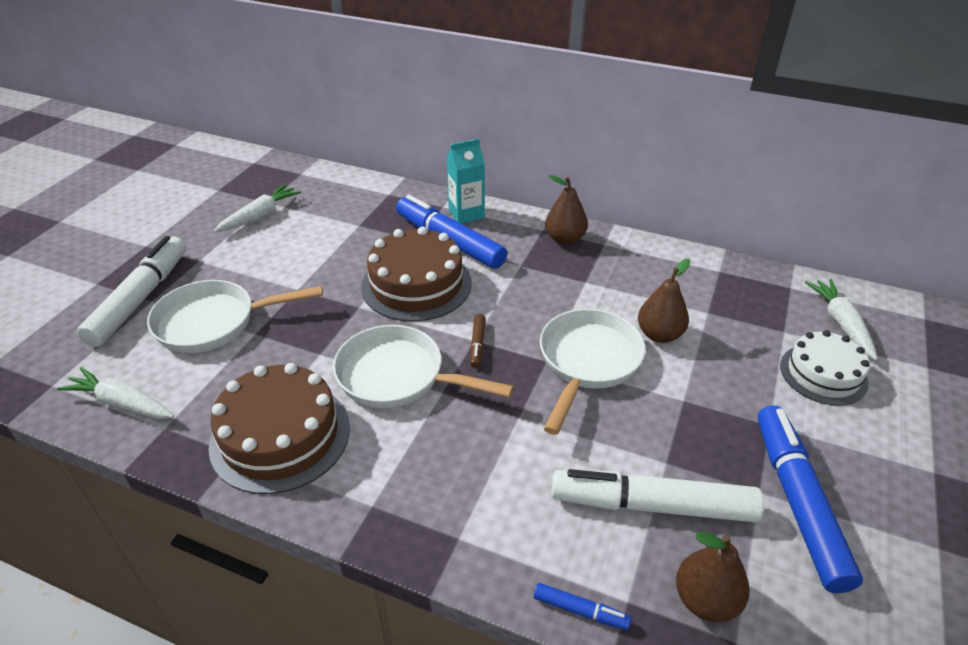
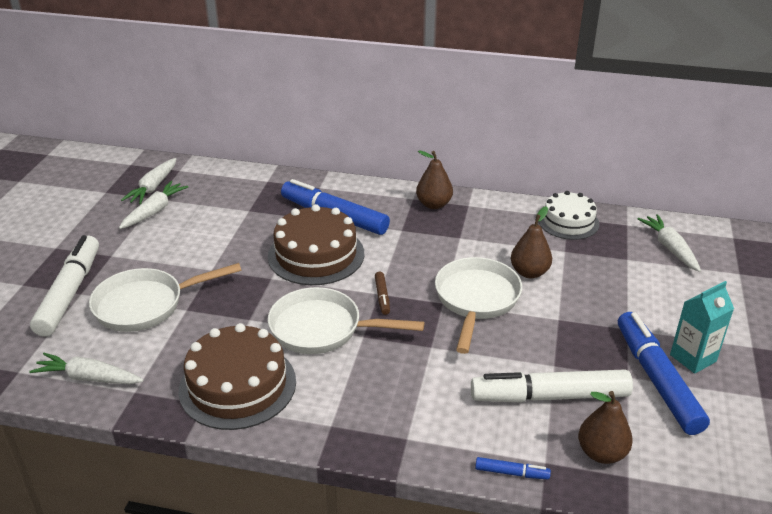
camera: 10 degrees left, 5 degrees down
(268, 189) = (153, 187): none -> white carrot
(466, 214) = (342, 191): turquoise carton -> turquoise carton (693, 358)
(823, 374) = (662, 287): white cake -> white cake (568, 222)

